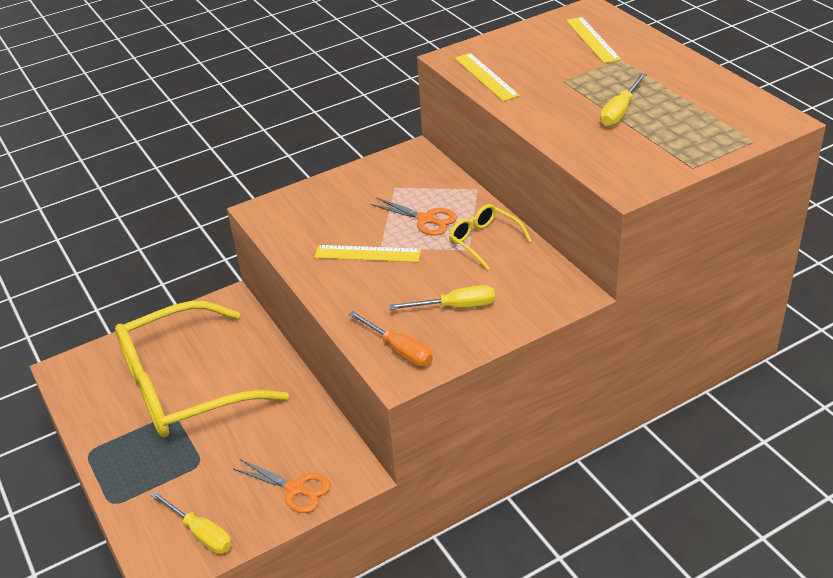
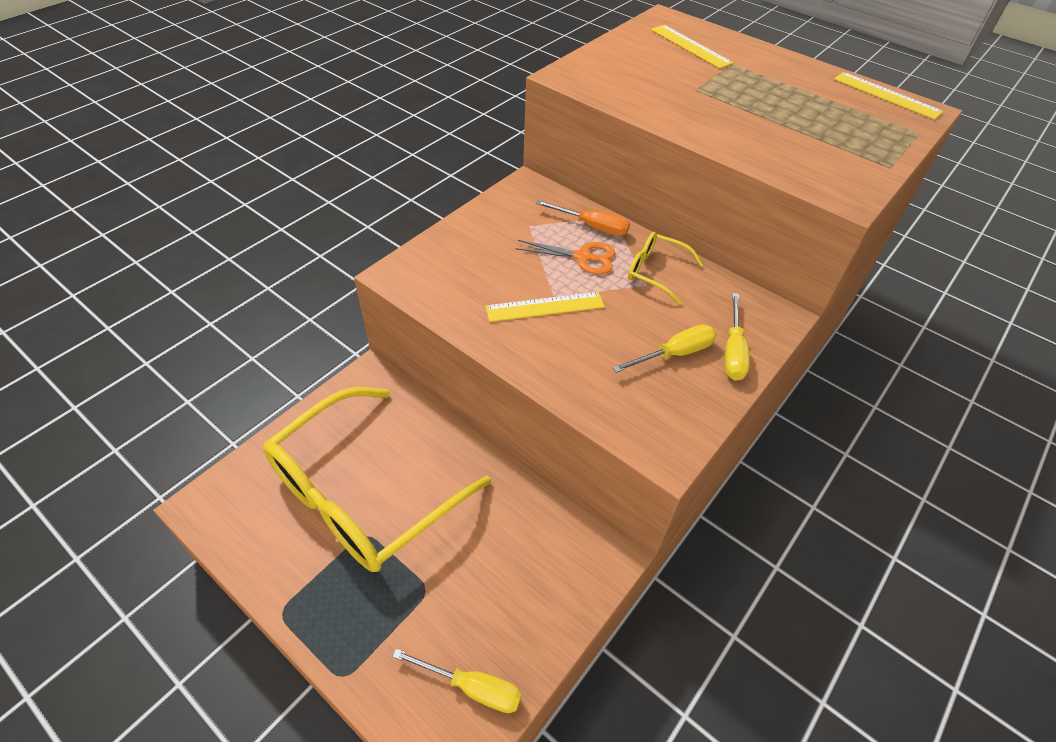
camera: 25 degrees left, 10 degrees up
(295, 489) = (552, 594): orange scissors -> none
(399, 350) = (648, 419): orange screwdriver -> orange screwdriver (592, 226)
(486, 77) = (615, 92): yellow ruler -> yellow ruler (886, 95)
(620, 111) = (775, 116): yellow screwdriver -> yellow screwdriver (733, 351)

